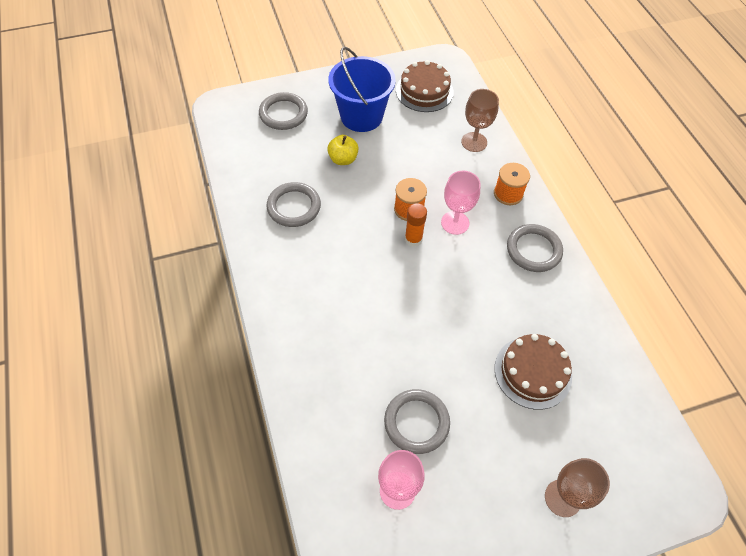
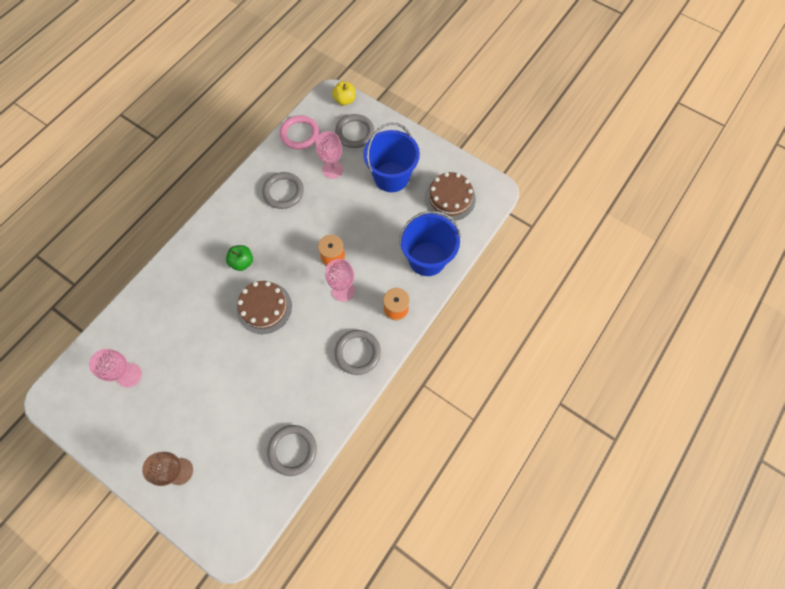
camera: 55 degrees right, 10 degrees up
(238, 155) = (300, 134): none -> pink ring
(308, 153) = (332, 169): none -> pink goblet
(343, 159) = (344, 192): yellow apple -> yellow apple (345, 100)
(346, 290) = (242, 262): none -> green apple
(413, 239) = (310, 274): orange glue stick -> none
(416, 422) = (178, 359): grey ring -> grey ring (292, 450)
(474, 142) = (427, 259): brown goblet -> blue bucket
(533, 372) = (257, 406): brown cake -> brown cake (264, 307)

